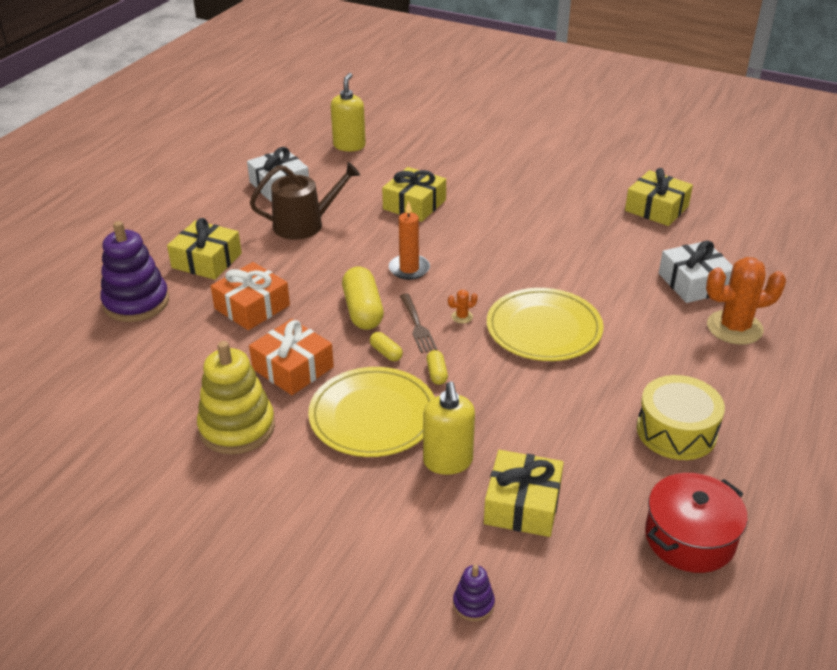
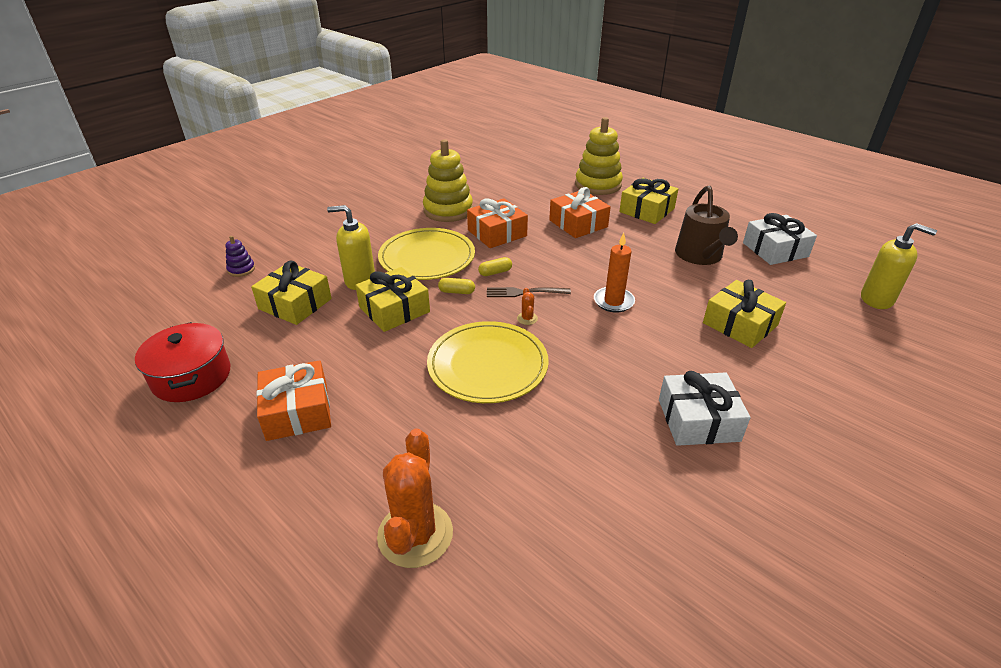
camera: 105 degrees right, 0 degrees up
(136, 302) = (598, 185): purple stacking toy -> yellow stacking toy
(363, 310) = (556, 269): yellow capsule -> none
(656, 208) = (735, 566): yellow gift -> yellow gift (394, 309)
(676, 431) = (297, 411): yellow drum -> orange gift
(694, 283) = (524, 530): white gift -> white gift (698, 420)

